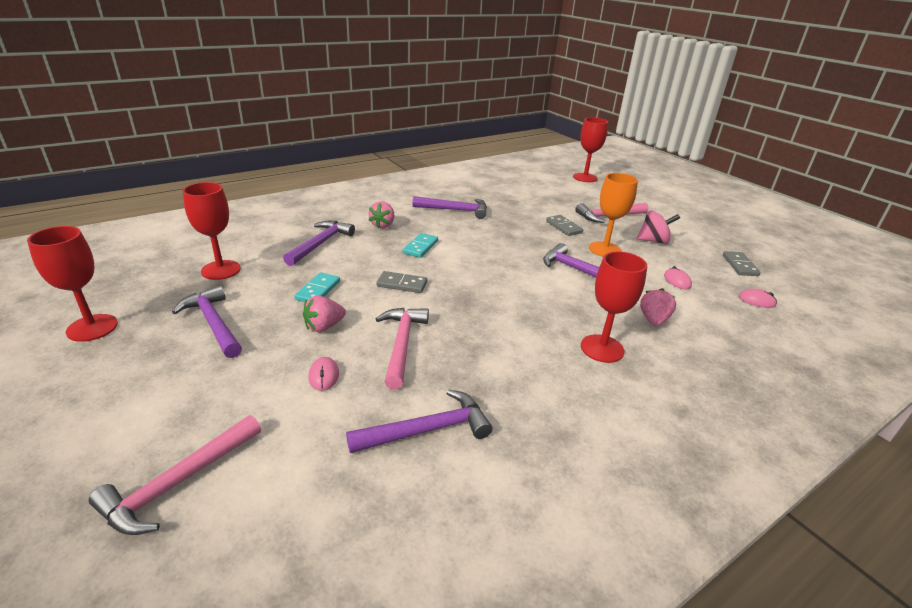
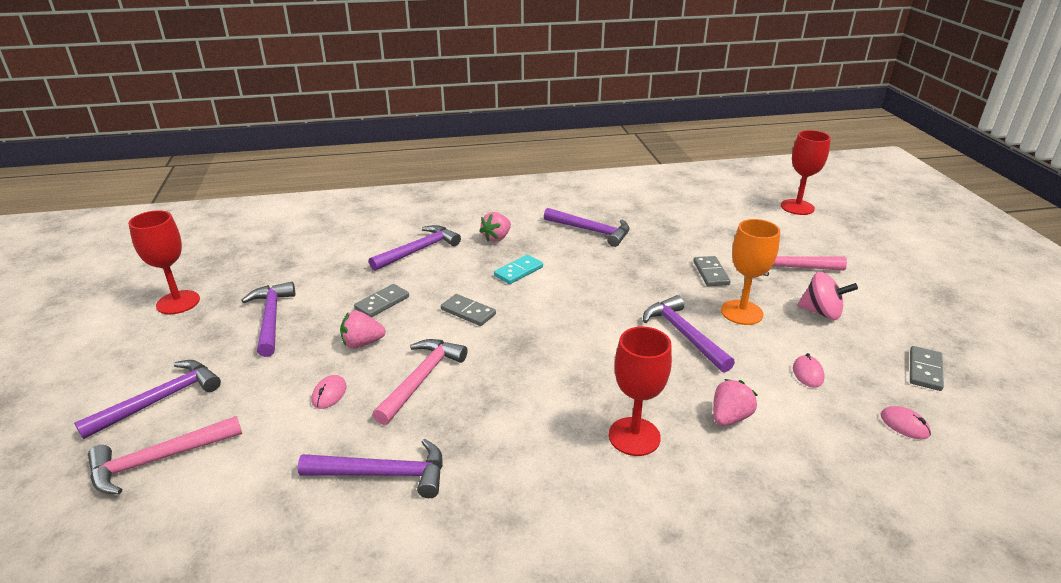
camera: 25 degrees right, 0 degrees up
(137, 425) = (159, 400): none -> purple hammer
(221, 270) = (310, 264): red goblet -> none
(318, 290) = (382, 303): turquoise domino -> grey domino

